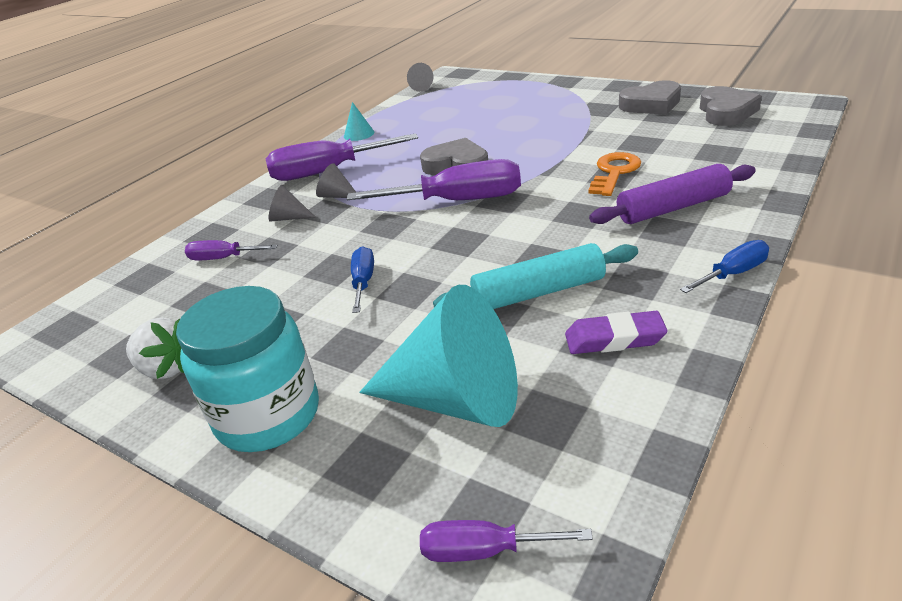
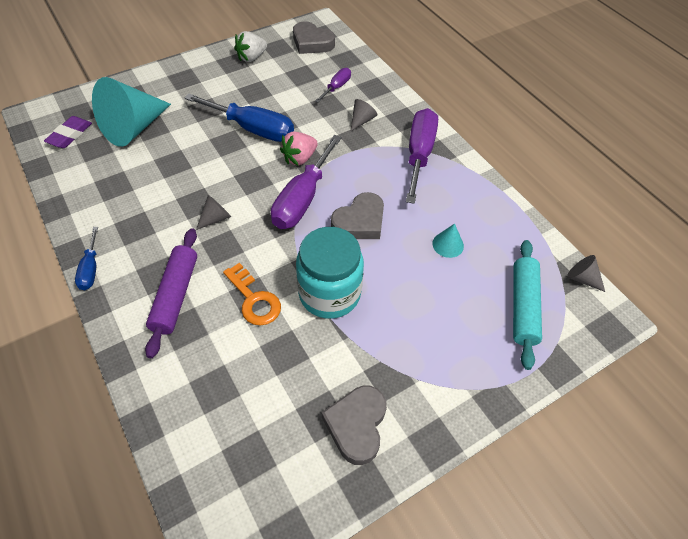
camera: 110 degrees right, 20 degrees up
(268, 415) = (187, 78): turquoise jar -> turquoise jar (329, 293)
(336, 196) = (372, 148): grey cone -> grey cone (216, 218)
(359, 134) = (483, 192): turquoise cone -> turquoise cone (448, 244)
(363, 282) = (252, 129): blue screwdriver -> blue screwdriver, size x1.94
(393, 227) = (299, 158): none -> pink strawberry
(484, 550) = (65, 108): purple screwdriver -> none
(538, 292) = (169, 185): turquoise rolling pin -> turquoise rolling pin (523, 306)
(614, 339) = (106, 192): purple eraser -> purple eraser (70, 135)
(726, 112) = (278, 469): grey heart -> grey heart (312, 42)

